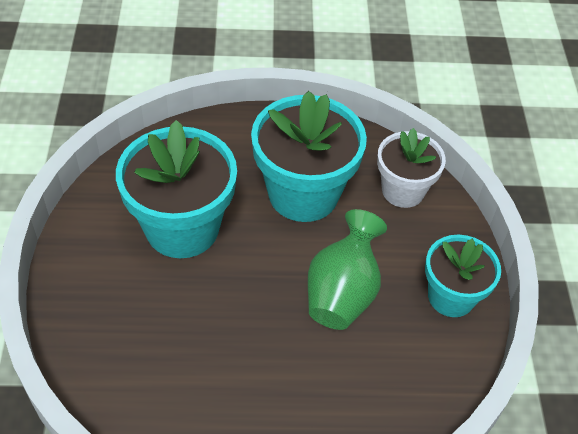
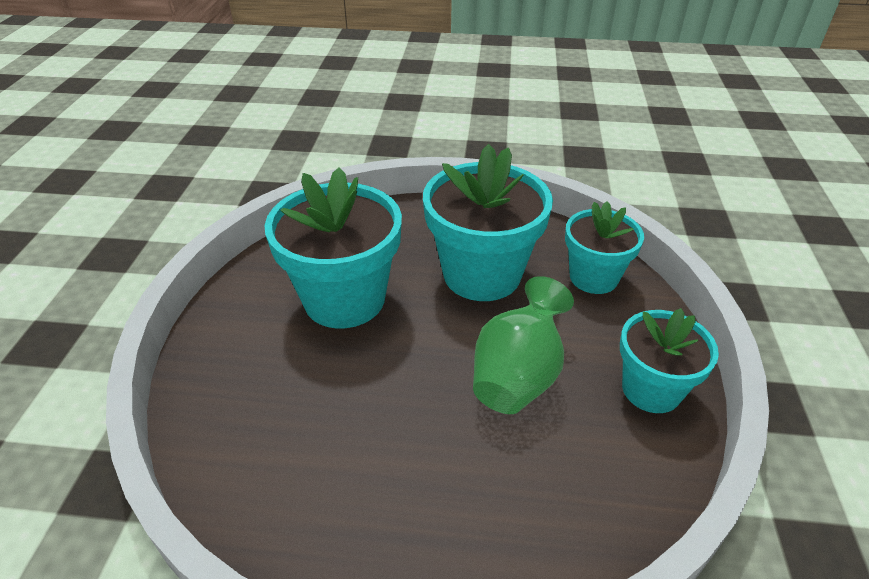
camera: 10 degrees right, 10 degrees down
(403, 190) = (593, 277): white flower pot -> turquoise flower pot

